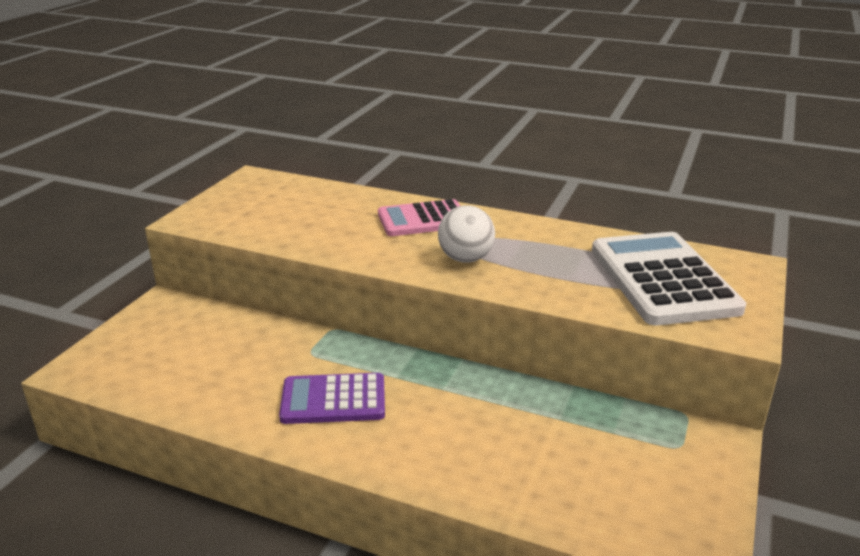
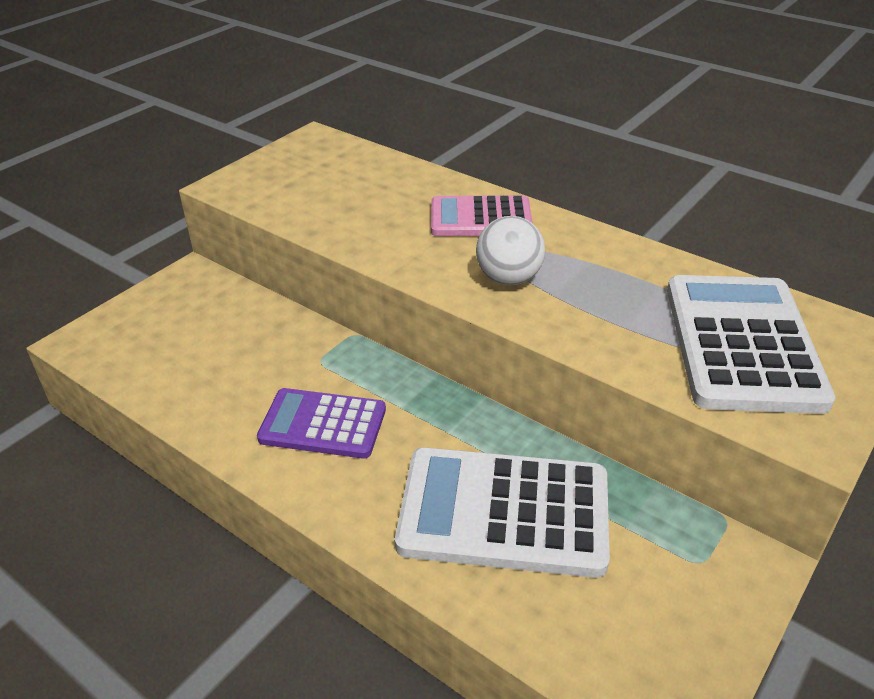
camera: 15 degrees right, 10 degrees up
(514, 439) = (504, 513): none -> white calculator

